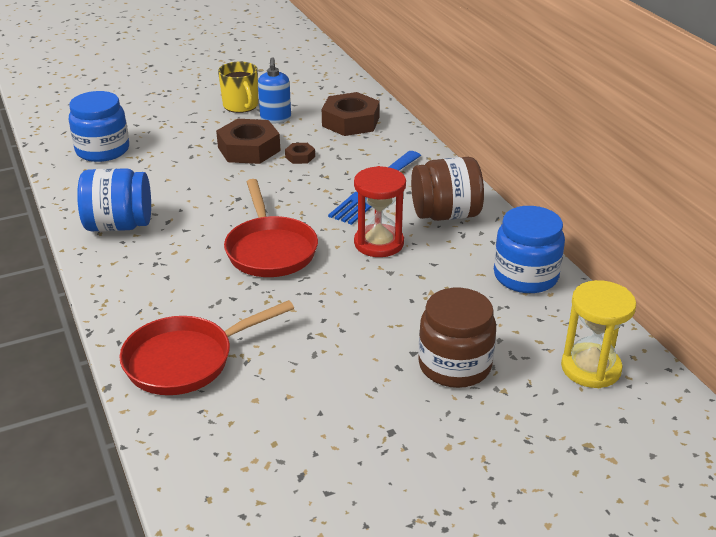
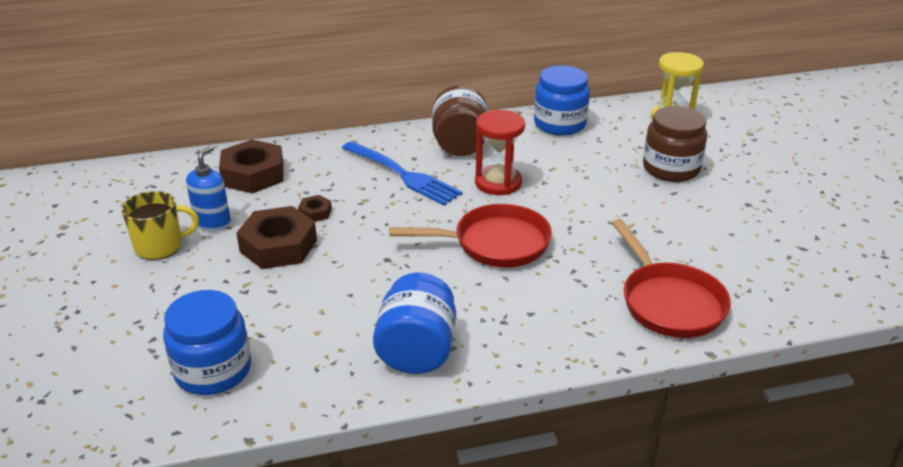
camera: 80 degrees left, 0 degrees up
(275, 118) = (213, 223): blue soap dispenser -> blue soap dispenser turned 75 degrees counterclockwise

